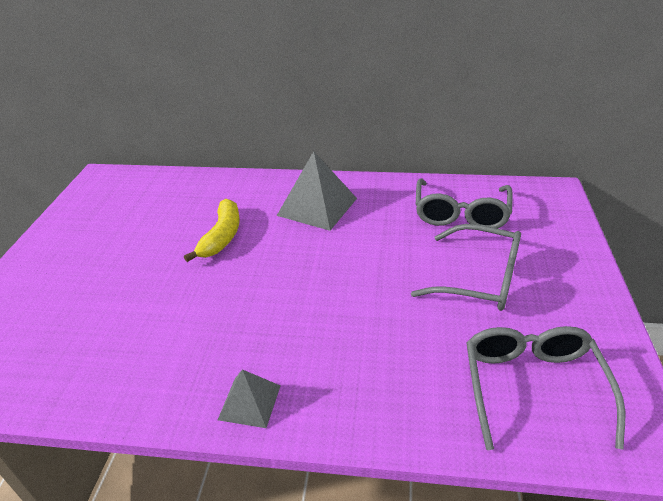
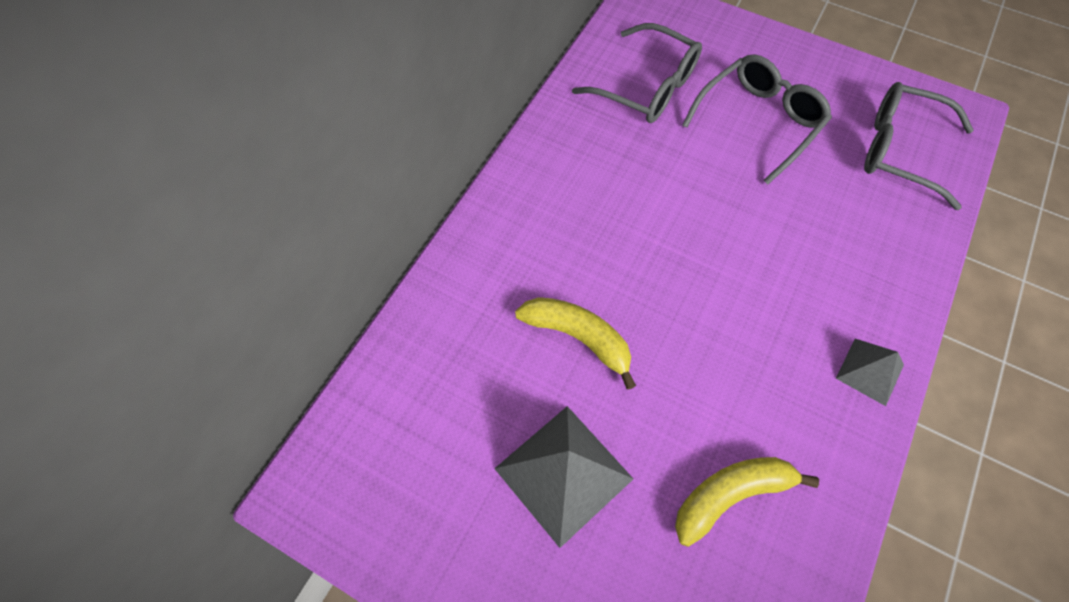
camera: 70 degrees left, 25 degrees up
(118, 333) = (730, 495): none -> yellow banana
(317, 207) = (563, 212): grey pyramid -> grey pyramid (564, 473)

